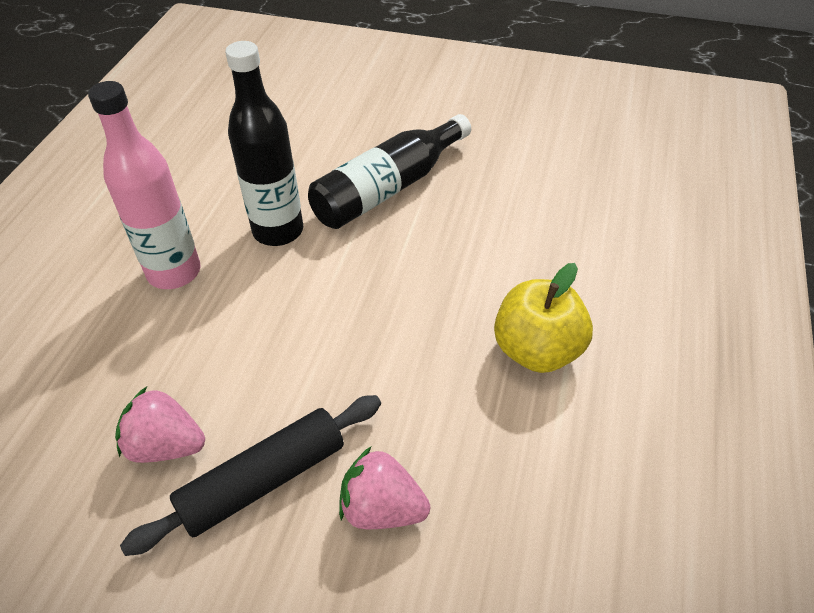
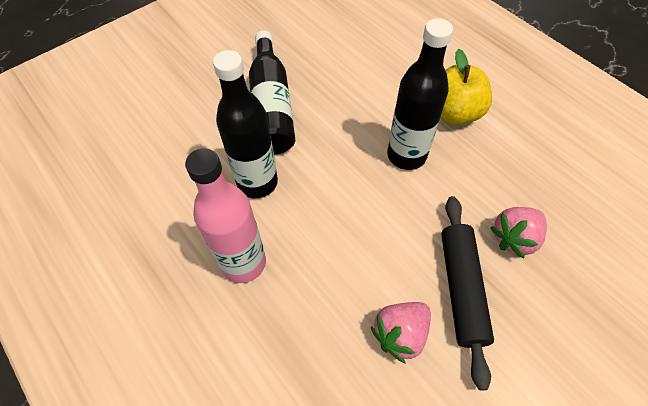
camera: 55 degrees left, 10 degrees up
(422, 335) = (406, 155): none -> black bottle

